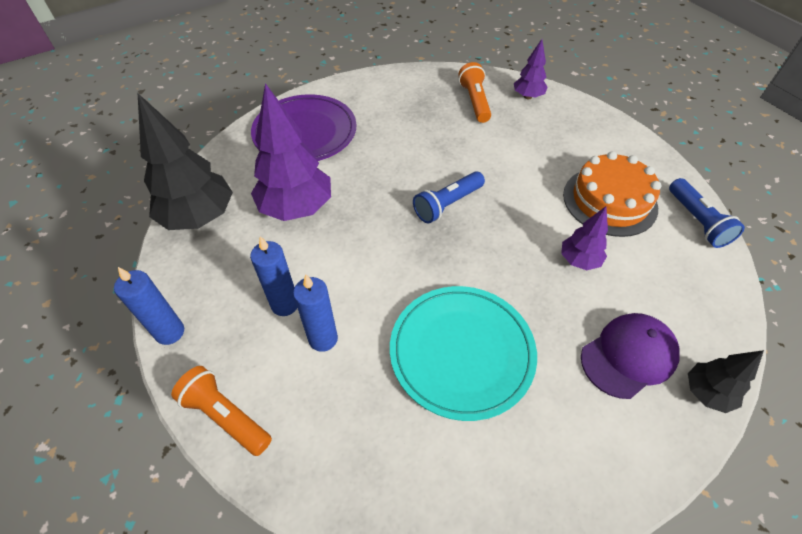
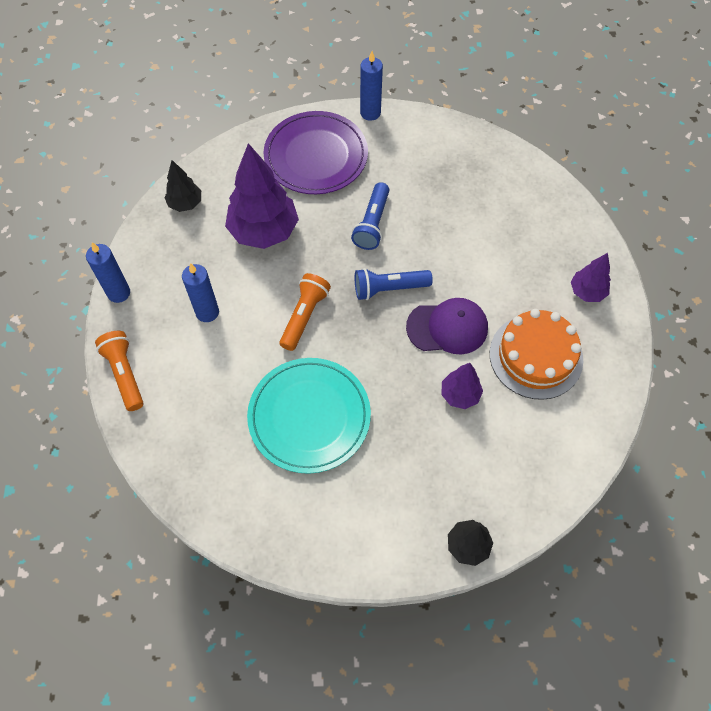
camera: 30 degrees right, 10 degrees up
(199, 217) = (185, 203): black tree -> black tree, size x0.52
(323, 339) = (218, 353): blue candle -> blue candle (370, 113)
(475, 101) = (496, 191): orange flashlight -> orange flashlight (304, 316)
(528, 96) = (553, 209): purple tree -> purple tree (587, 292)
(628, 356) = (432, 488): purple cap -> purple cap (447, 327)
(697, 221) = (599, 415): blue flashlight -> blue flashlight (372, 224)

